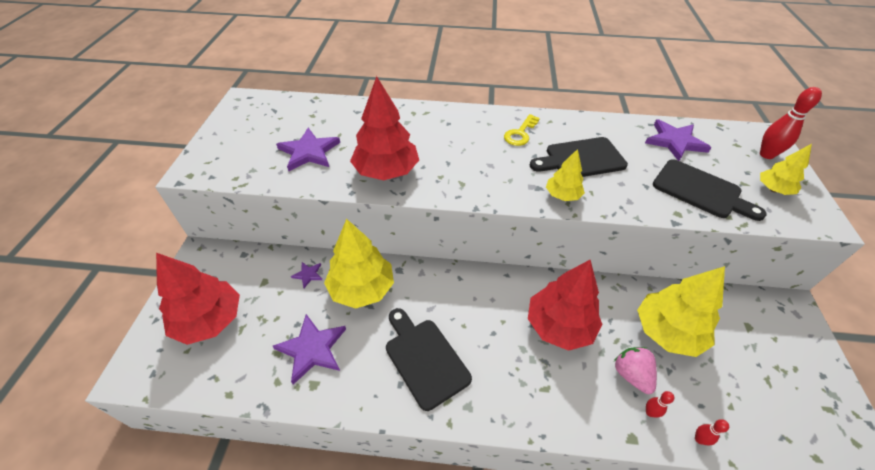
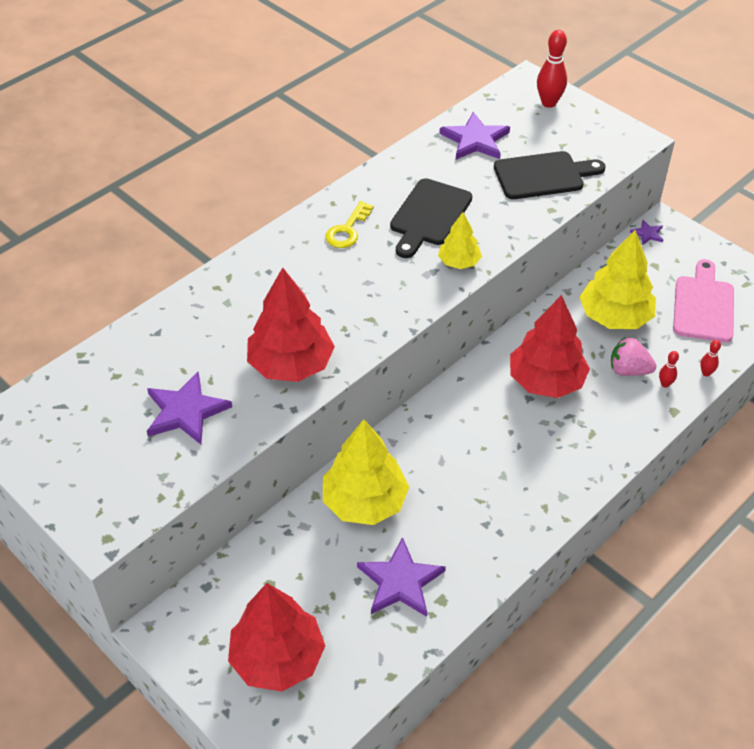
camera: 50 degrees left, 0 degrees up
(308, 275) = (300, 539): purple star -> purple star (647, 234)
(424, 358) = (491, 498): black cutting board -> none
(520, 133) = (347, 230): yellow key -> yellow key turned 45 degrees clockwise
(761, 389) = (703, 306): none -> pink cutting board
(773, 189) = (585, 135): yellow tree -> none

